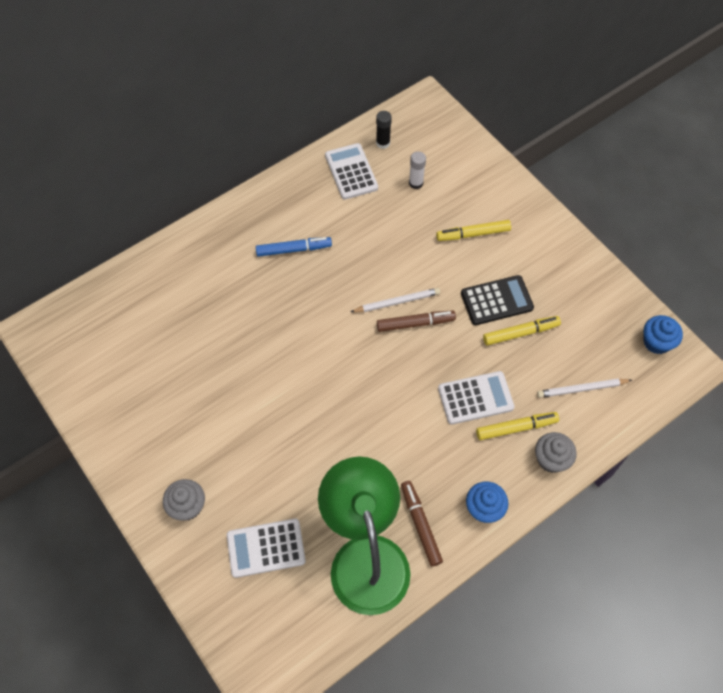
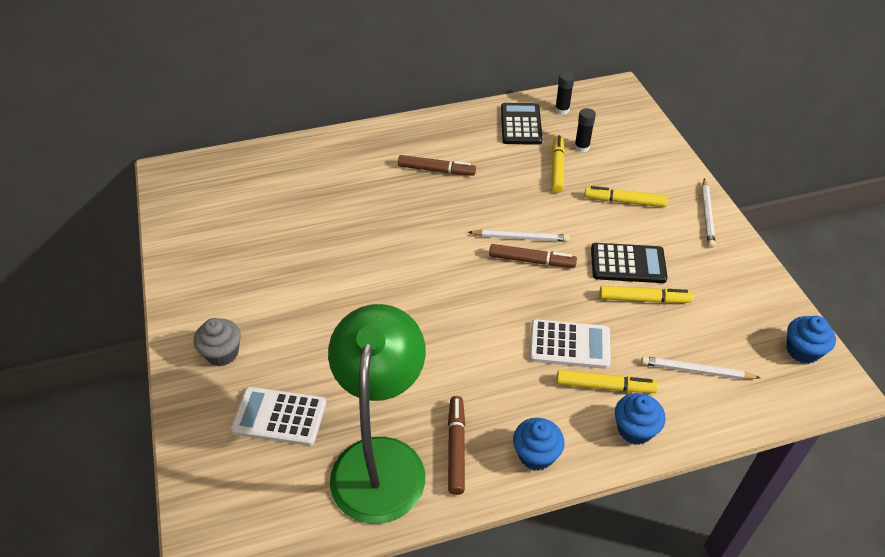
camera: 20 degrees right, 15 degrees down
(294, 249) = (436, 170): blue marker -> brown marker
(351, 172) = (520, 124): white calculator -> black calculator
(402, 213) = (557, 168): none -> yellow marker
(416, 183) = (581, 147): white glue stick -> black glue stick
(546, 227) = (707, 215): none -> white pencil
(551, 459) = (635, 429): grey cupcake -> blue cupcake

